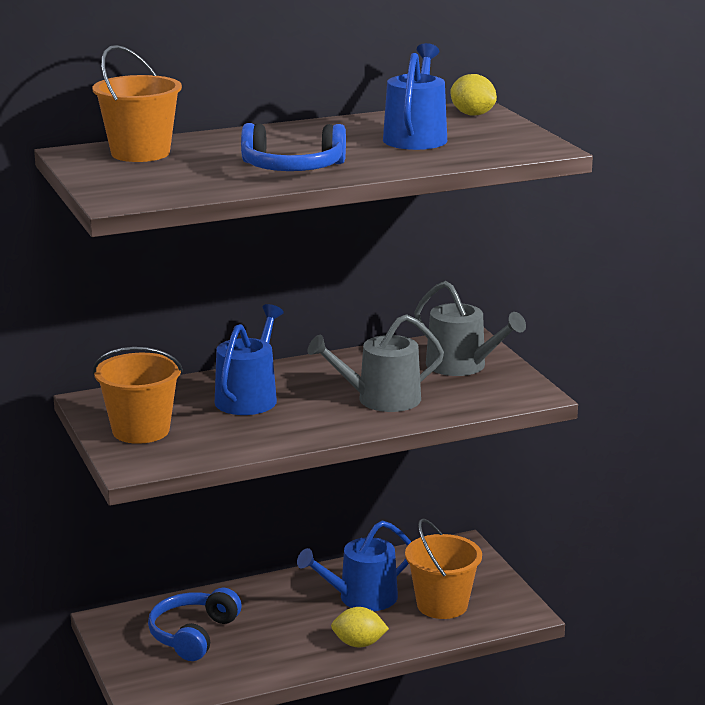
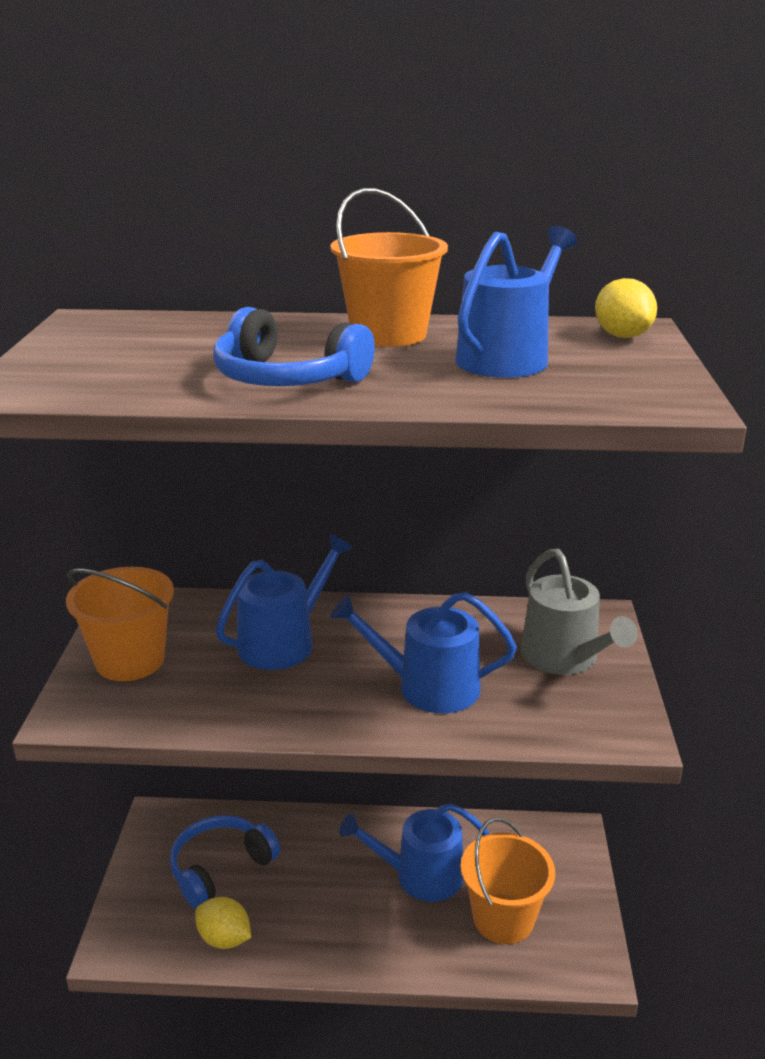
camera: 25 degrees right, 5 degrees up
(140, 153) = (148, 330): orange bucket -> orange bucket (388, 334)
(359, 644) = (377, 947): yellow lemon -> yellow lemon (224, 938)
(381, 399) = (428, 687): grey watering can -> blue watering can

